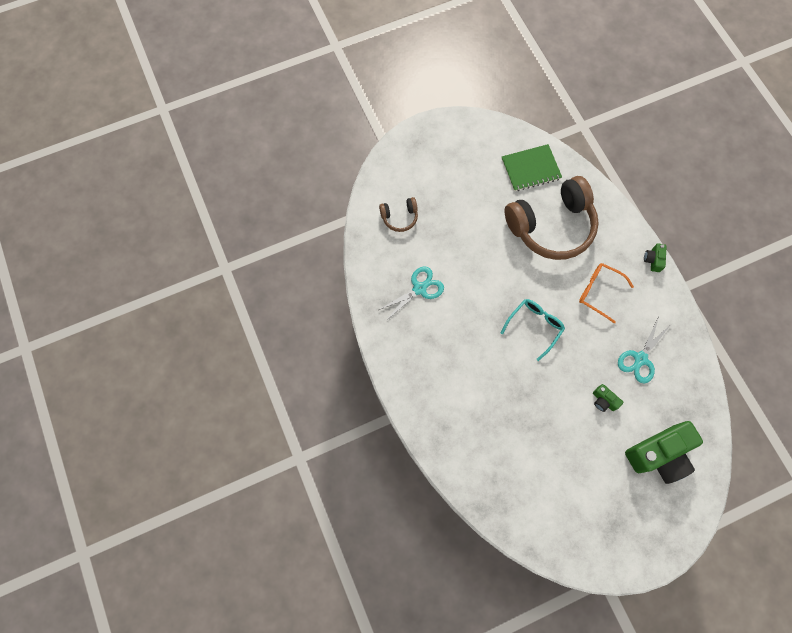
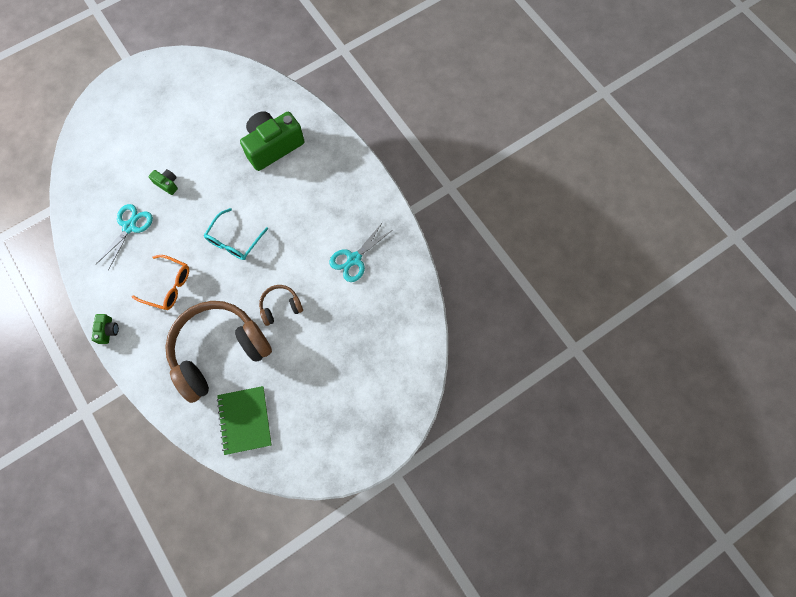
camera: 170 degrees right, 0 degrees up
(399, 217) = (388, 333): brown headphones -> brown headphones (280, 306)
(530, 169) = (245, 420): green notebook -> green notebook turned 75 degrees counterclockwise
(659, 454) = (119, 148): green camera -> green camera (273, 146)

